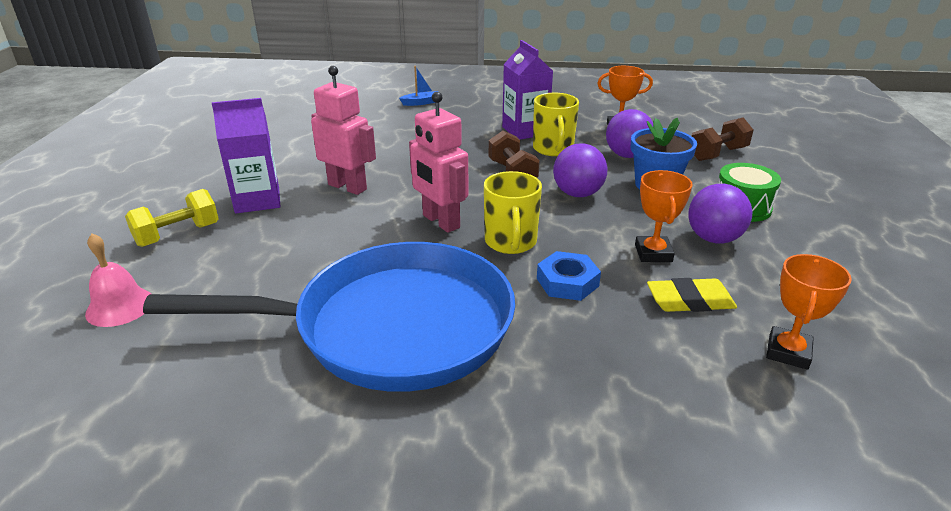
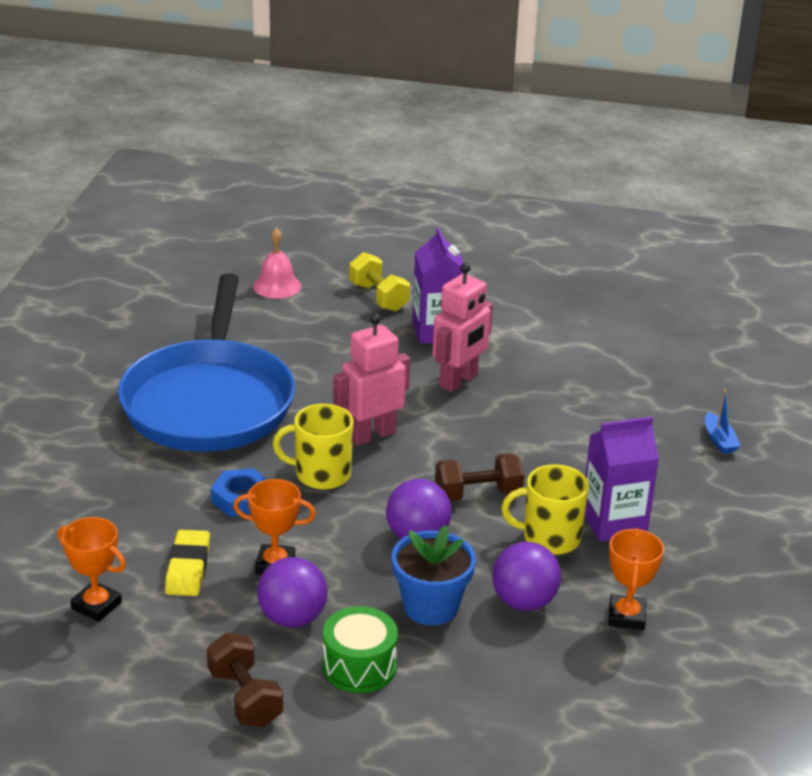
camera: 95 degrees right, 0 degrees up
(717, 154) = (522, 696): brown dumbbell -> brown dumbbell (245, 698)

